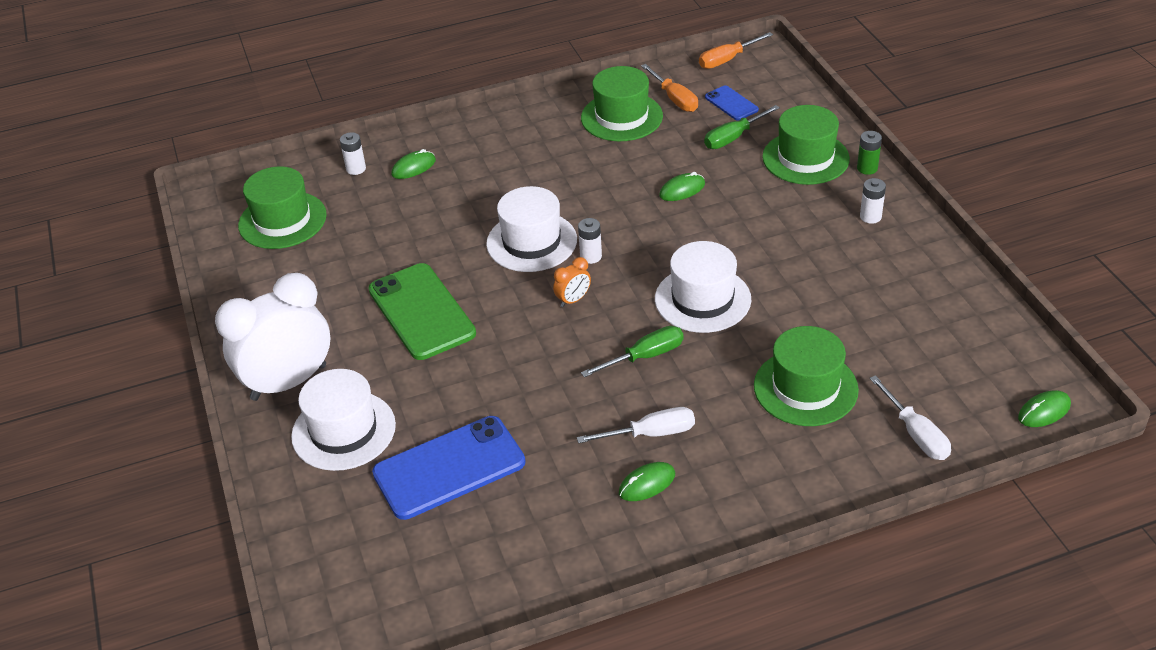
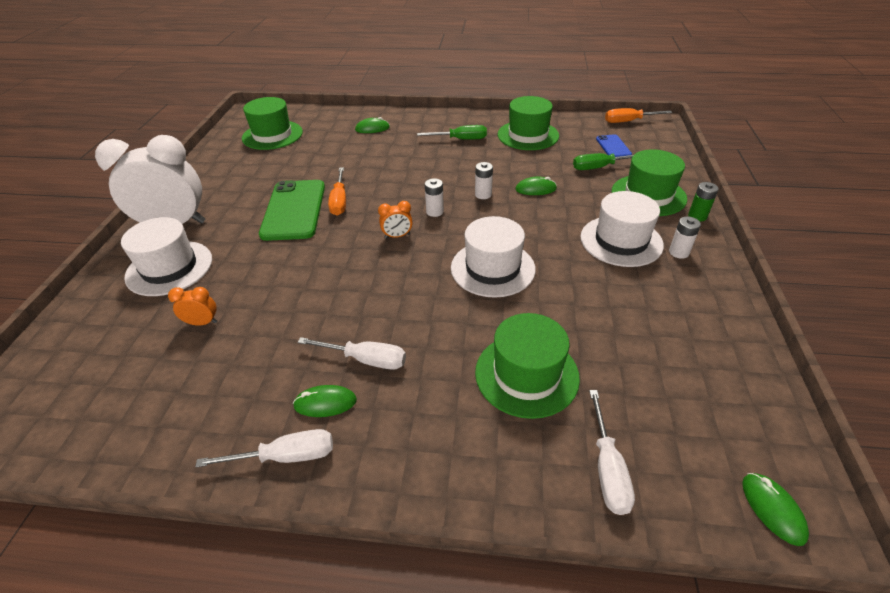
camera: 25 degrees right, 0 degrees up
(356, 169) = (339, 121): white battery -> white battery (483, 194)
(449, 467) = (202, 322): blue phone -> orange clock
(531, 242) = (403, 190): white hat -> white hat (621, 241)
(645, 356) = (414, 295): green screwdriver -> green screwdriver (461, 139)
(651, 536) = (286, 456): none -> white screwdriver
(675, 99) = (573, 134): orange screwdriver -> orange screwdriver (339, 201)
(1044, 411) = (772, 509): green mouse -> green mouse turned 75 degrees clockwise

